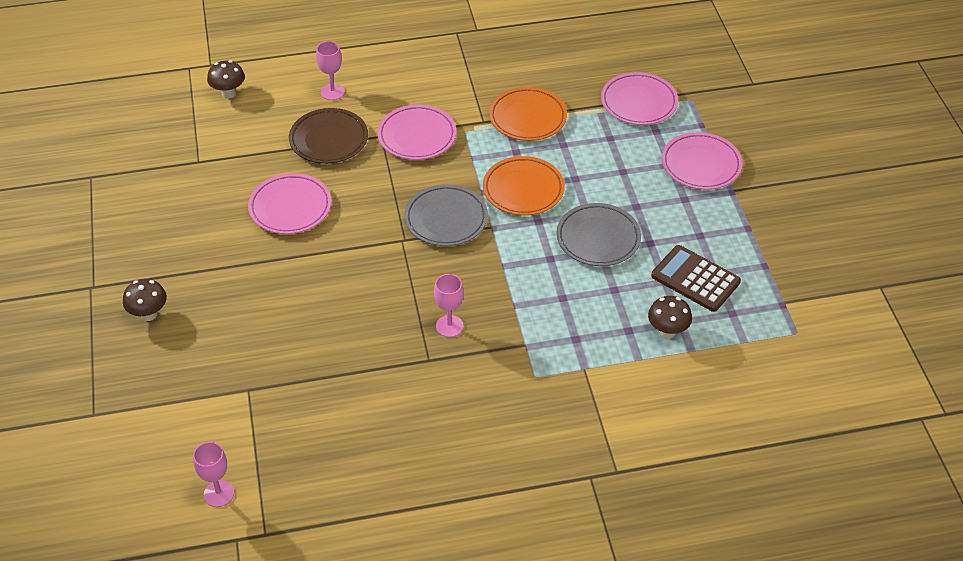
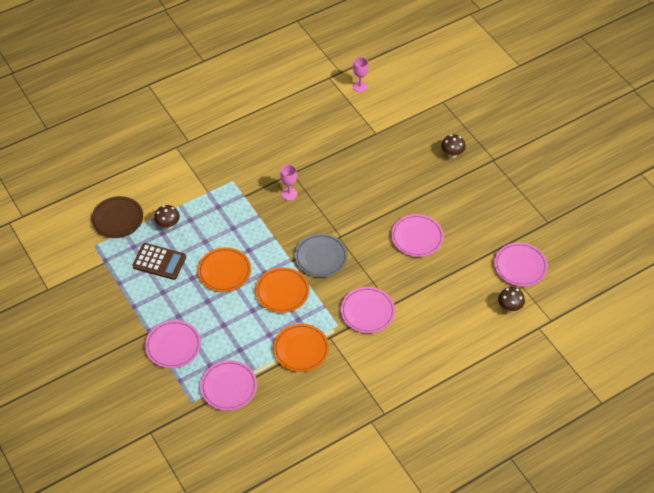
camera: 160 degrees right, 5 degrees up
(176, 134) = (520, 266): none -> pink plate
(329, 140) = (422, 291): brown plate -> brown plate (117, 219)
(332, 92) = (442, 330): pink goblet -> none
(598, 238) = (224, 271): grey plate -> orange plate

